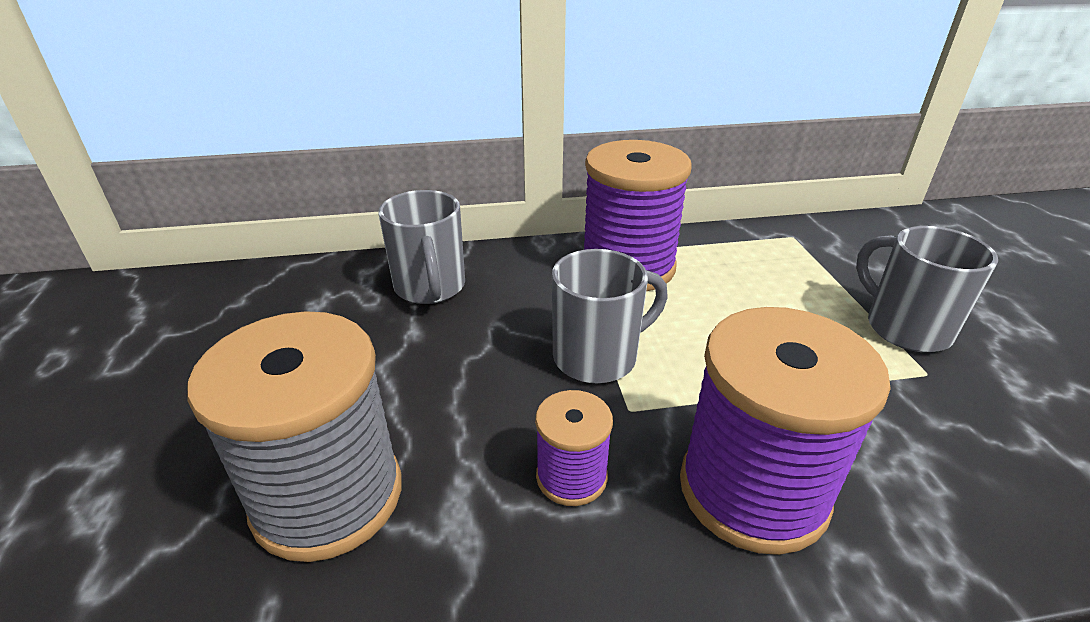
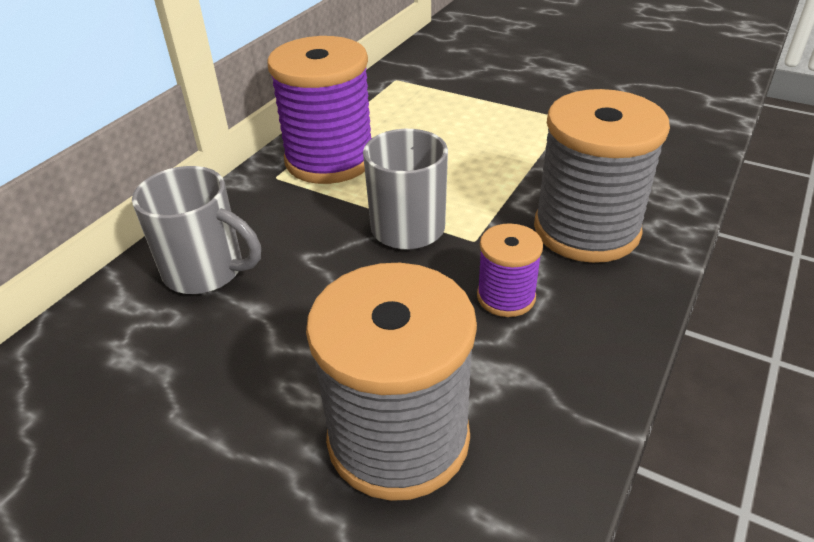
camera: 50 degrees left, 5 degrees up
(752, 490) = (586, 230): purple spool -> grey spool
(905, 328) = (526, 100): grey mug -> none

